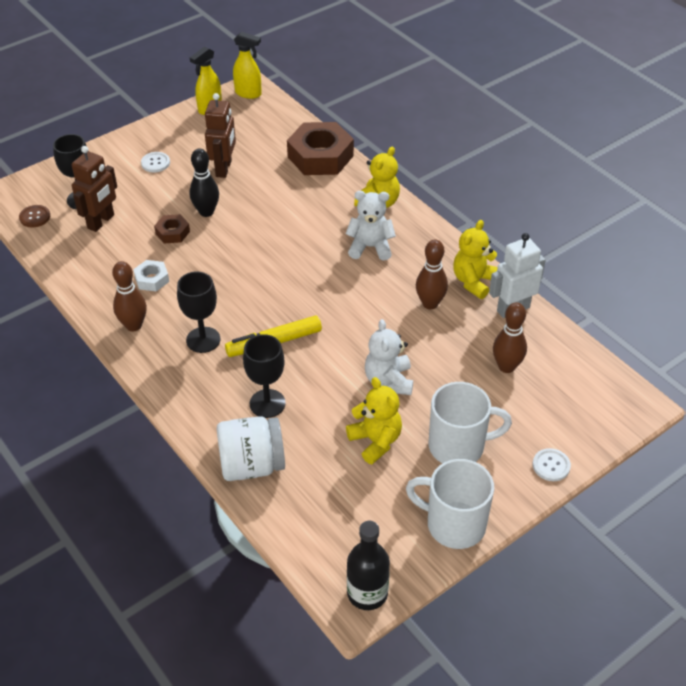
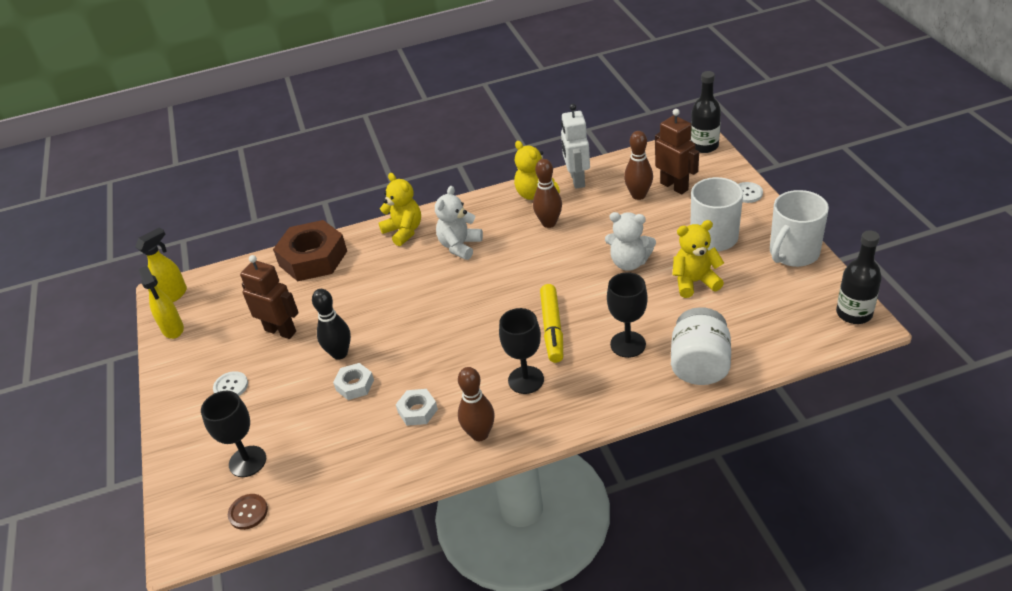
camera: 65 degrees left, 5 degrees down
(101, 222) = (298, 446): brown robot -> brown robot (674, 186)
(172, 232) = (355, 385): brown nut -> white nut
(630, 410) = (704, 146): none -> black bottle

